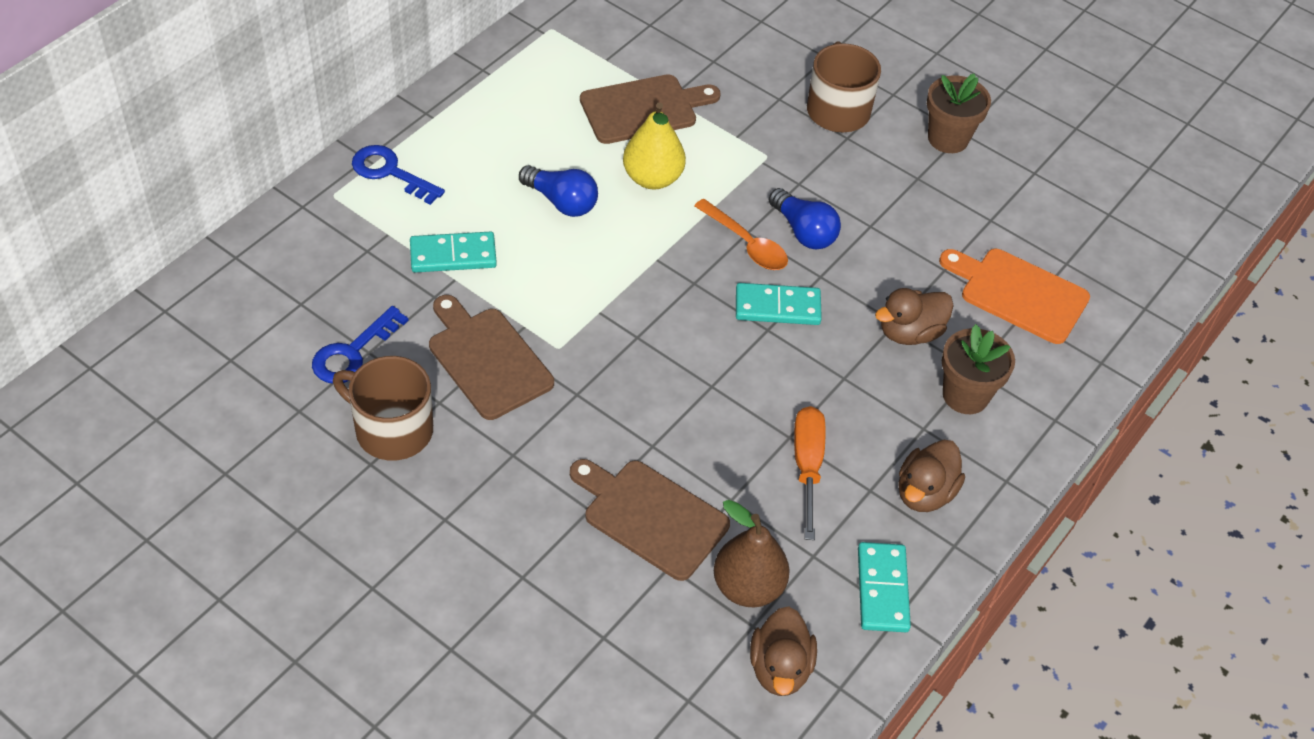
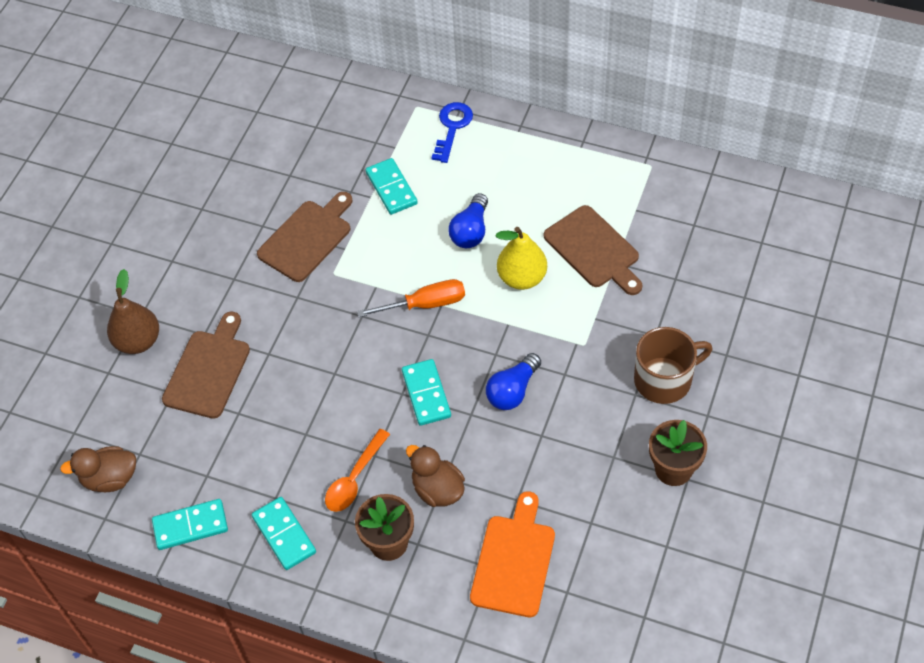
camera: 80 degrees right, 5 degrees up
(352, 353) = (285, 167): blue key -> none
(392, 429) = (231, 209): brown mug -> none
(746, 244) = (482, 356): orange spoon -> orange spoon (354, 478)
(748, 587) = (168, 442): brown pear -> brown pear (138, 341)
(807, 467) = (282, 452): orange screwdriver -> orange screwdriver (425, 304)
(924, 493) = (284, 534): brown duck -> turquoise domino

